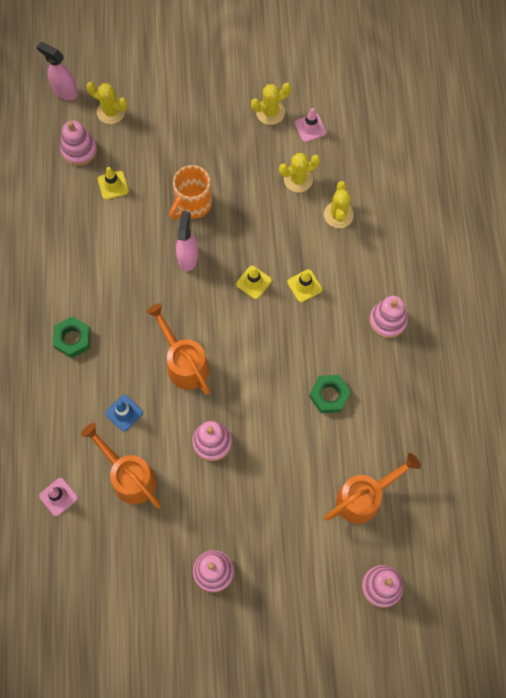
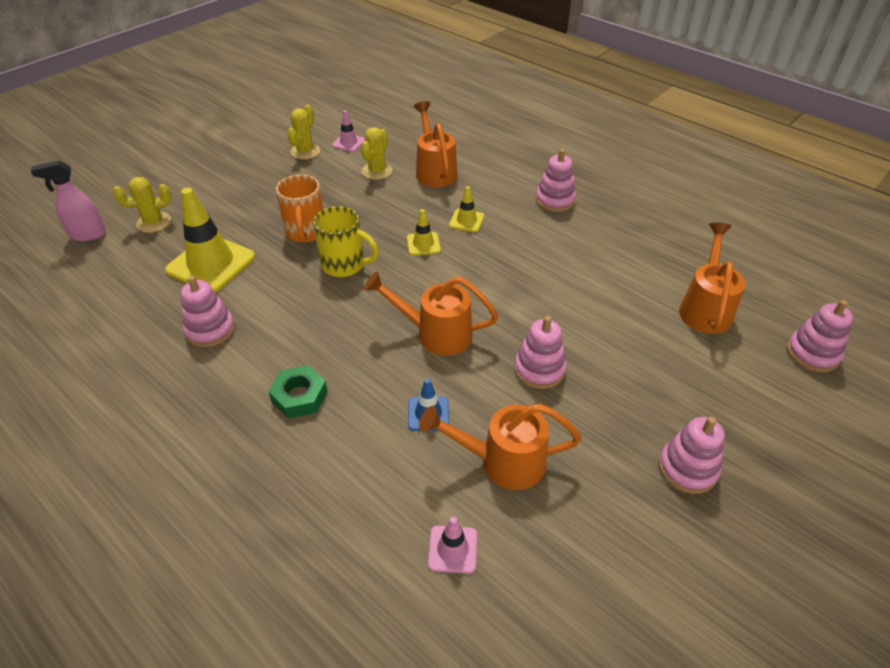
camera: 45 degrees left, 25 degrees down
(79, 150) = (147, 262): pink stacking toy -> pink stacking toy (210, 330)
(113, 185) = (211, 264): yellow traffic cone -> yellow traffic cone, size x2.05
(188, 257) = (344, 265): pink spray bottle -> yellow mug
(329, 395) = (582, 268): green nut -> none
(338, 215) = (434, 171): yellow cactus -> orange watering can

